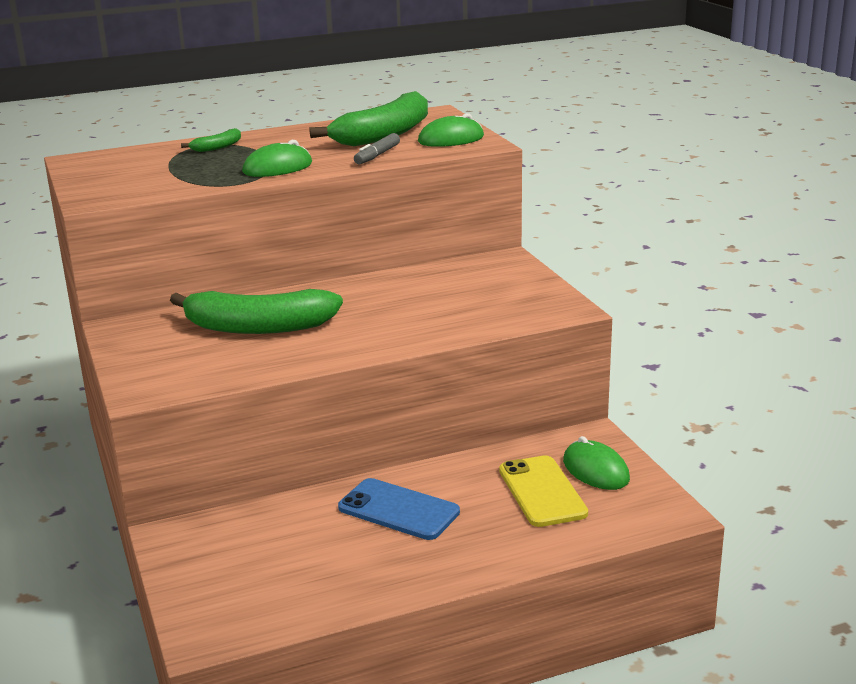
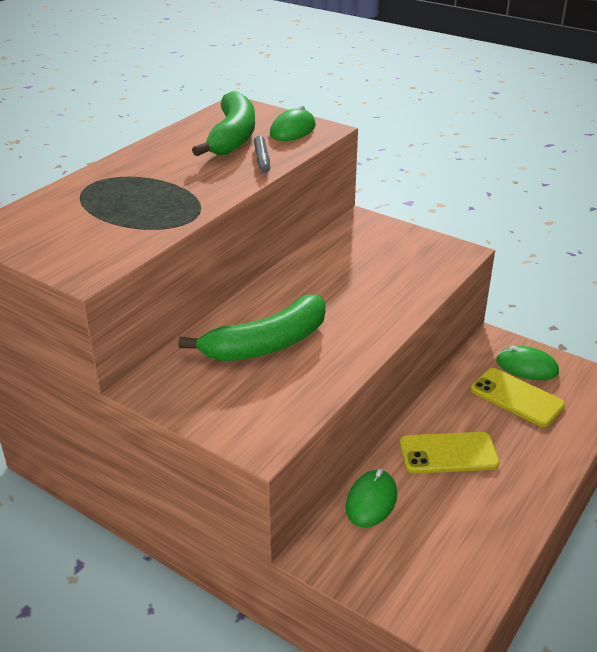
camera: 35 degrees left, 10 degrees up
(217, 147) = (107, 183): green banana -> none
(277, 168) = (200, 193): green mouse -> green mouse (371, 501)
(398, 510) = (448, 453): blue phone -> yellow phone

